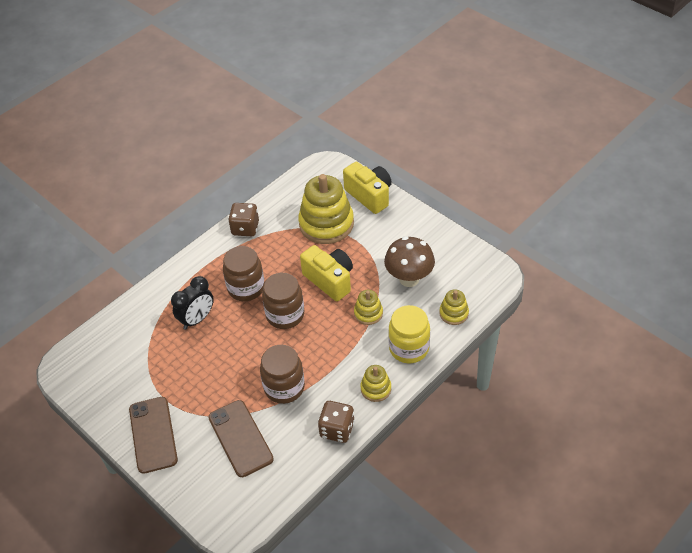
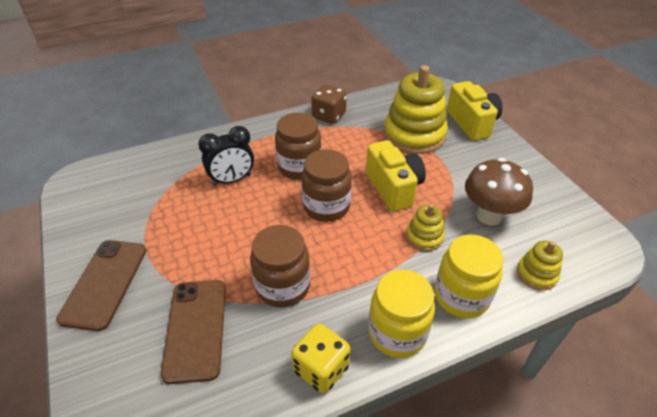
camera: 20 degrees right, 5 degrees down
(337, 429) = (321, 369): brown dice -> yellow dice
(376, 389) = (397, 333): yellow stacking toy -> yellow jar

